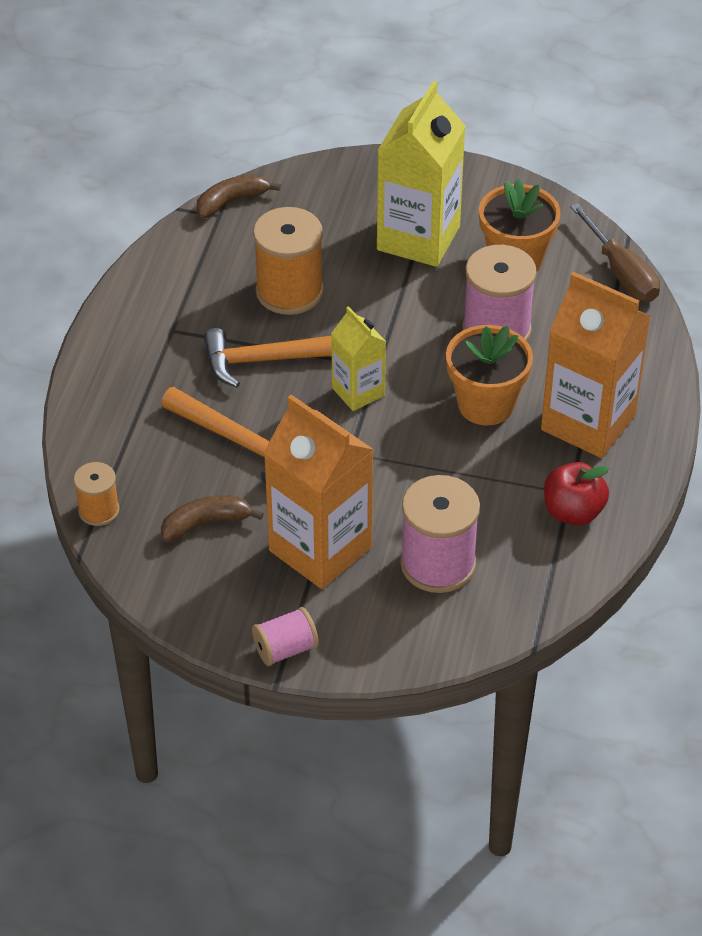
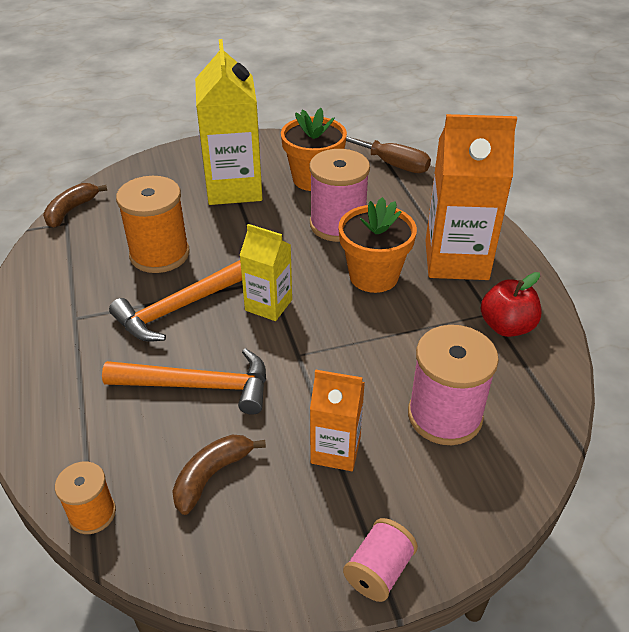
camera: 30 degrees left, 5 degrees down
(320, 549) = (335, 450): orange carton -> orange carton, size x0.56

